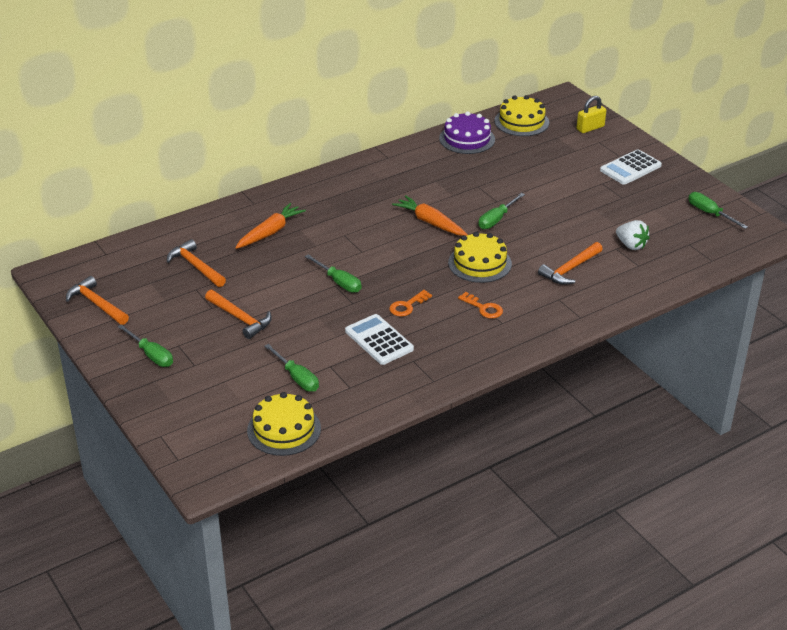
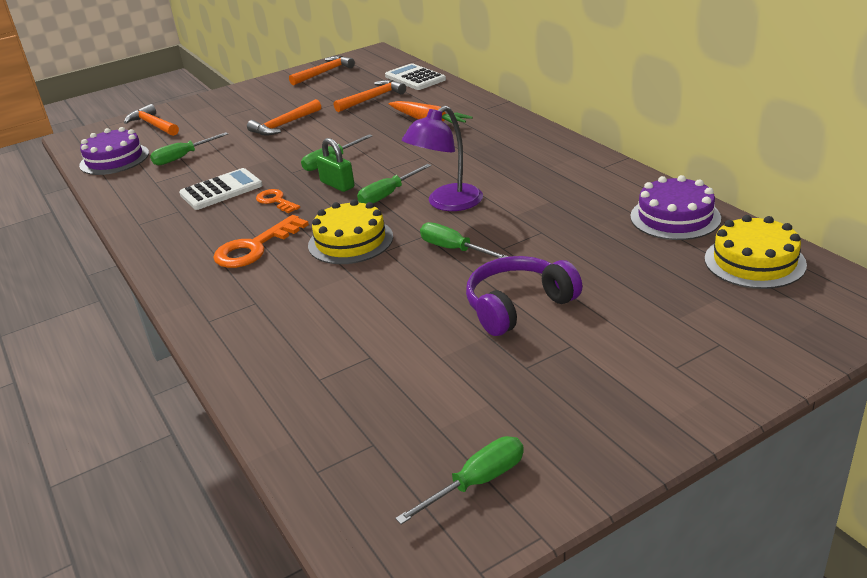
camera: 95 degrees right, 5 degrees down
(151, 355) = (245, 99): green screwdriver -> green screwdriver (388, 195)
(284, 429) = (114, 159): yellow cake -> purple cake
(385, 275) = (337, 185): none -> green padlock
(430, 222) = (447, 203): orange carrot -> purple lamp
(483, 308) = (255, 247): orange key -> orange key, size x1.65
(564, 197) = (518, 306): none -> purple headphones
(570, 269) = (322, 312): orange hammer -> orange hammer (153, 125)
(590, 128) = (769, 334): yellow padlock -> none
(630, 168) = (632, 380): white calculator -> white calculator (415, 78)
(631, 245) = (376, 373): white strawberry -> none

